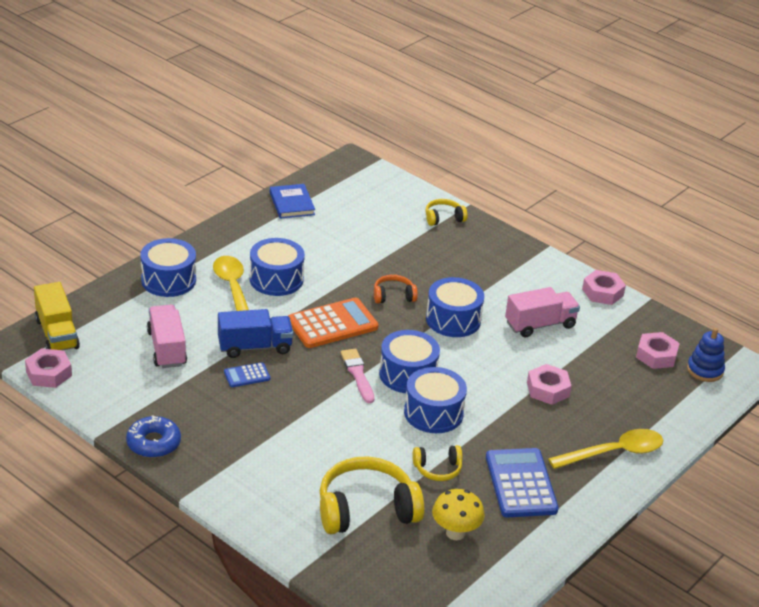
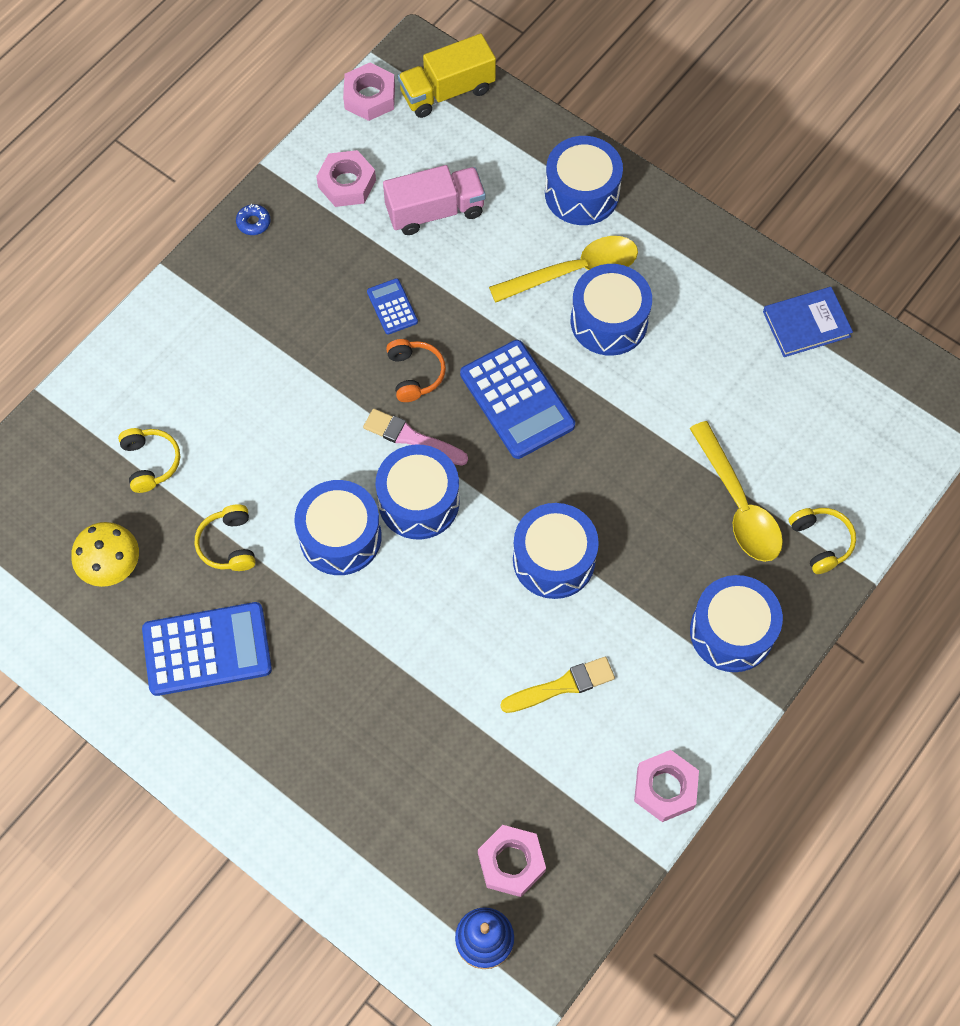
camera: 90 degrees right, 30 degrees up
(153, 443) = (253, 222): blue donut -> blue donut, size x0.52
(254, 347) = (452, 310): blue truck -> none
(332, 324) = (517, 400): orange calculator -> blue calculator
(357, 374) = (411, 438): pink brush -> pink brush turned 135 degrees counterclockwise
(366, 509) = (150, 462): yellow headphones -> yellow headphones, size x0.51
(393, 296) = (597, 476): orange headphones -> orange headphones (415, 374)
(502, 257) = (731, 631): none -> blue drum
(540, 325) = (562, 686): pink truck -> yellow brush
(548, 389) = (408, 692): pink nut -> pink nut (347, 184)
(614, 453) = (278, 779): yellow spoon -> yellow spoon (738, 504)

